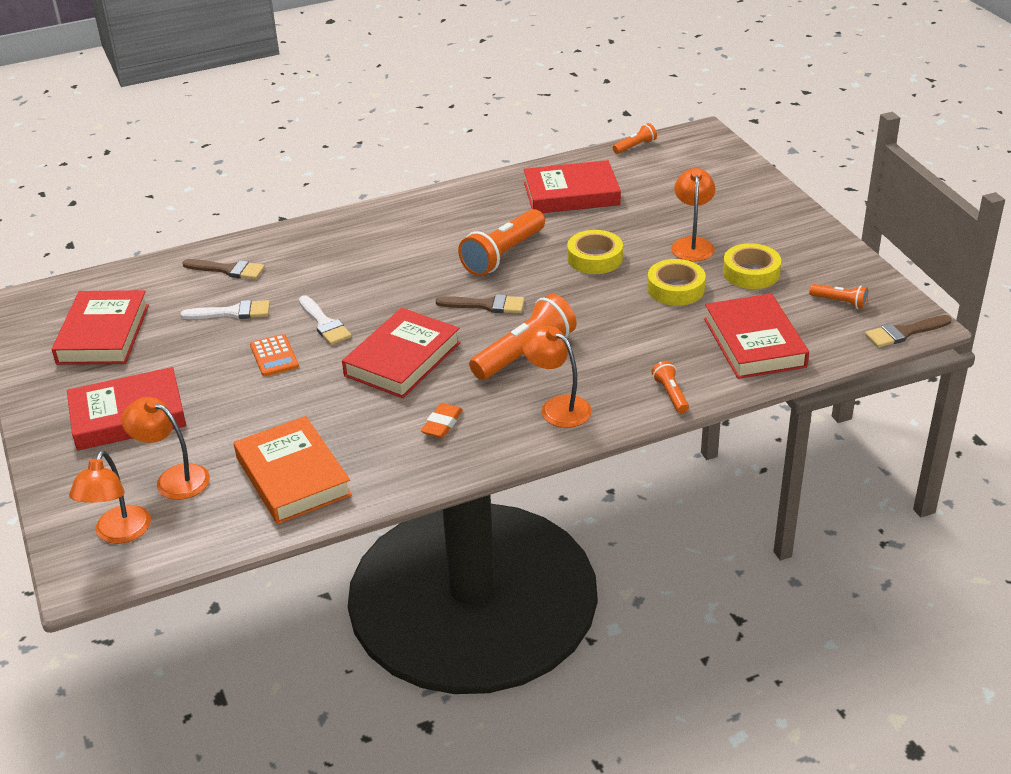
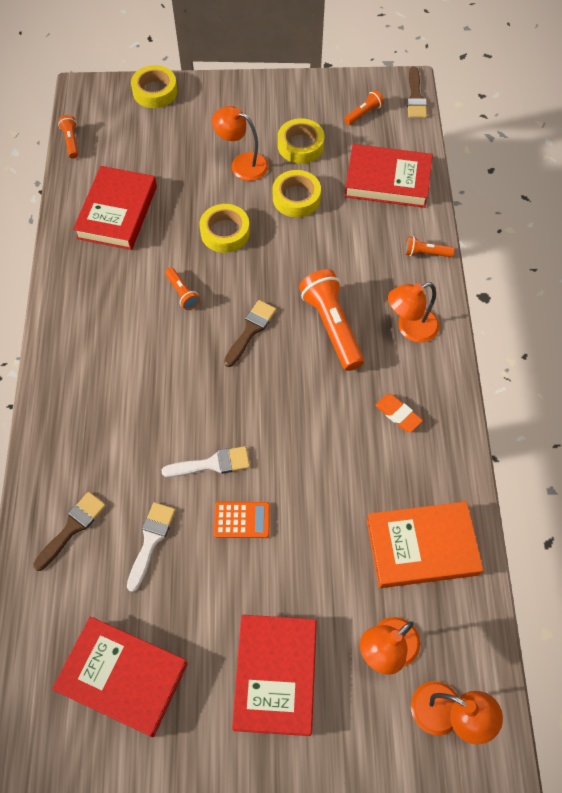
camera: 70 degrees left, 25 degrees up
(402, 359) = (297, 417): red book -> none
(503, 255) = (182, 293): orange flashlight -> orange flashlight, size x0.50
(740, 169) = (155, 91): none -> yellow tape

